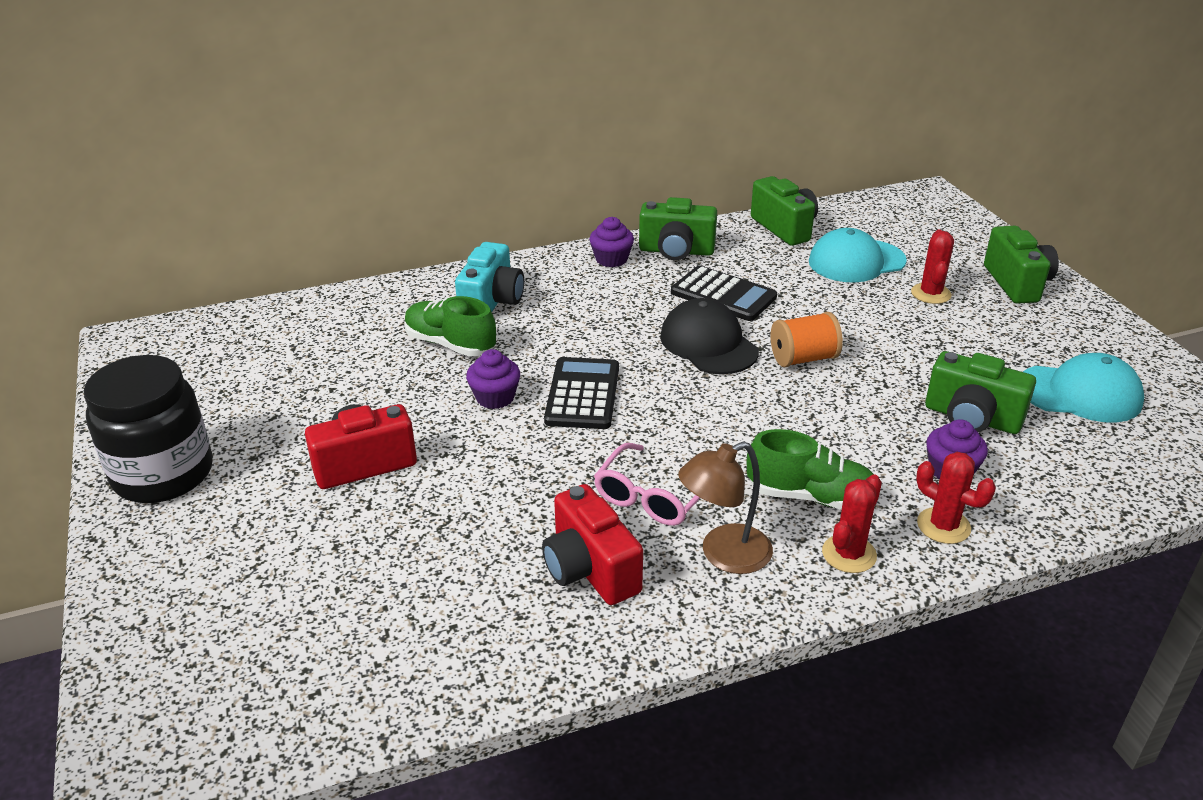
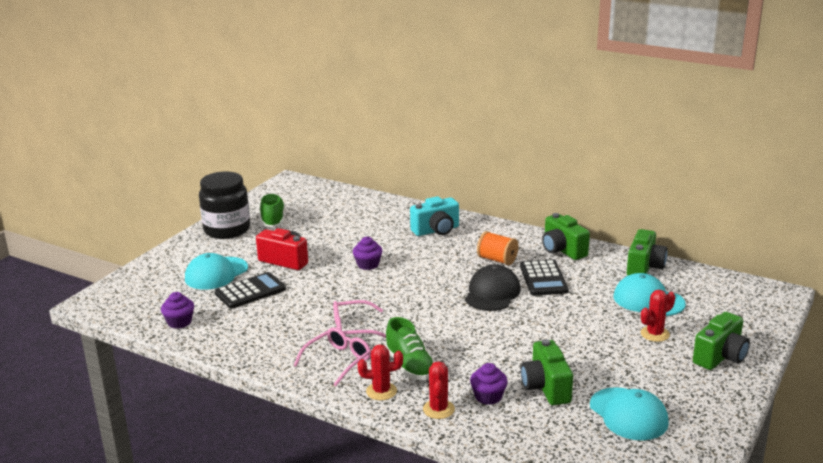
camera: 50 degrees right, 10 degrees down
(287, 555) = (216, 273): none -> turquoise cap
(450, 344) = (389, 237): green shoe -> green shoe (272, 220)
(582, 394) = (401, 282): black calculator -> black calculator (250, 291)
(589, 570) = (288, 335): red camera -> none
(611, 259) = (523, 239): purple cupcake -> purple cupcake (179, 322)
(723, 555) = (338, 361): brown lamp -> pink glasses
(803, 358) = (521, 322): orange spool -> orange spool (497, 260)

